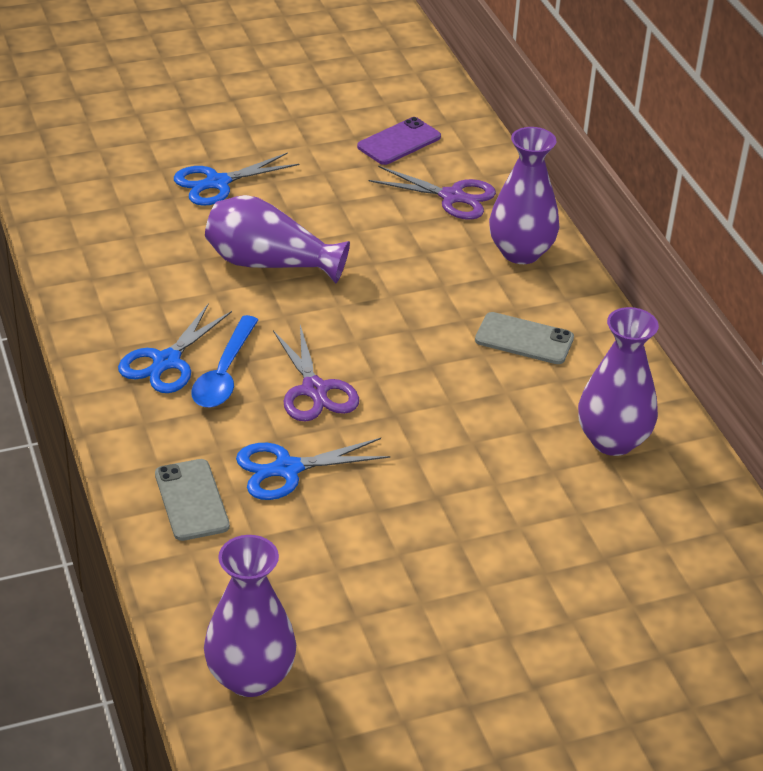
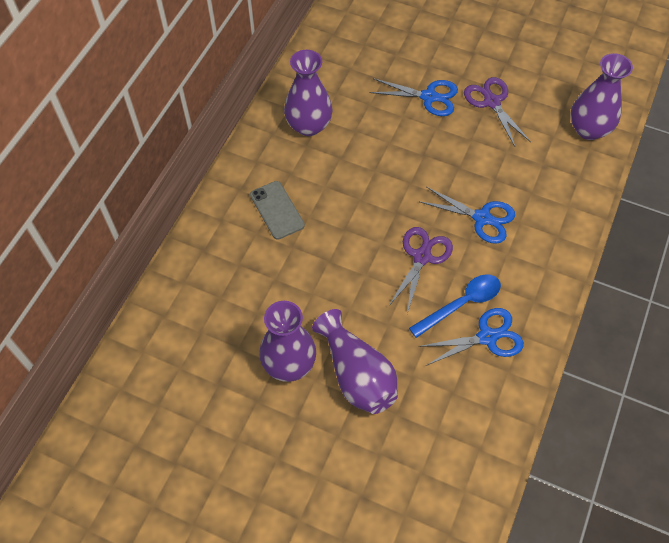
camera: 135 degrees left, 20 degrees up
(191, 500) = (546, 233): grey phone -> none
(217, 183) = (318, 487): blue scissors -> blue scissors (429, 97)
(399, 142) = (153, 432): purple phone -> none
(452, 197) = (184, 348): purple scissors -> purple scissors (491, 102)
(521, 252) = (202, 270): purple vase -> purple vase (289, 363)

